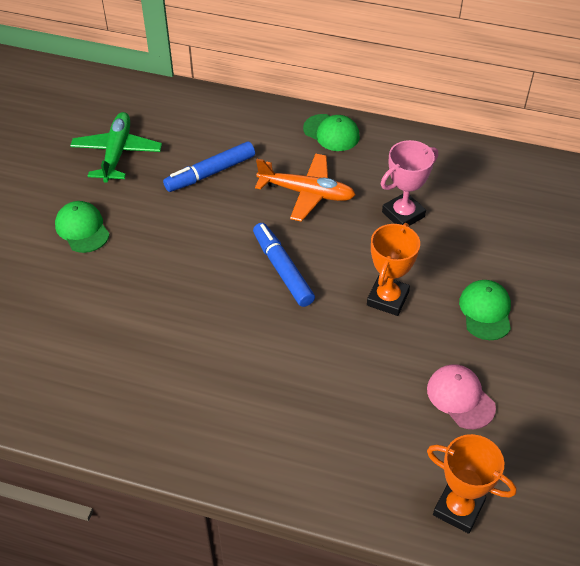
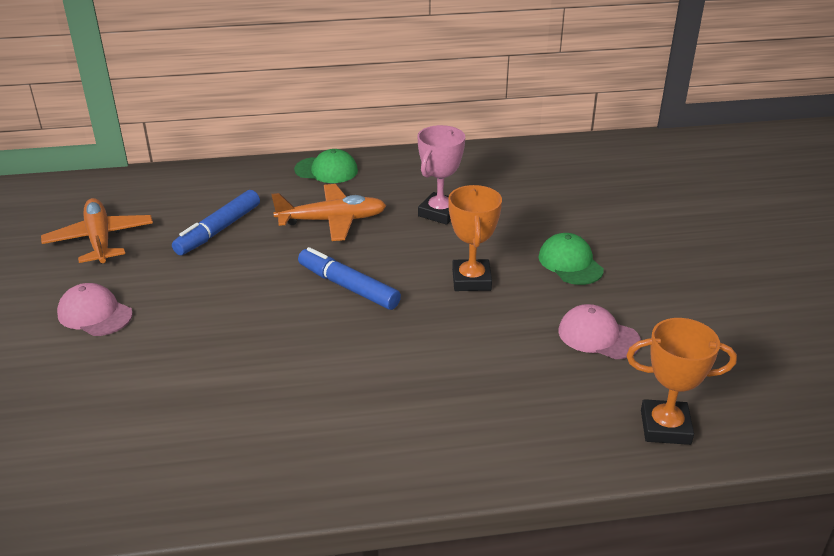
camera: 25 degrees left, 15 degrees down
(82, 229) = (95, 314): green cap -> pink cap
(117, 153) = (100, 239): green plane -> orange plane

